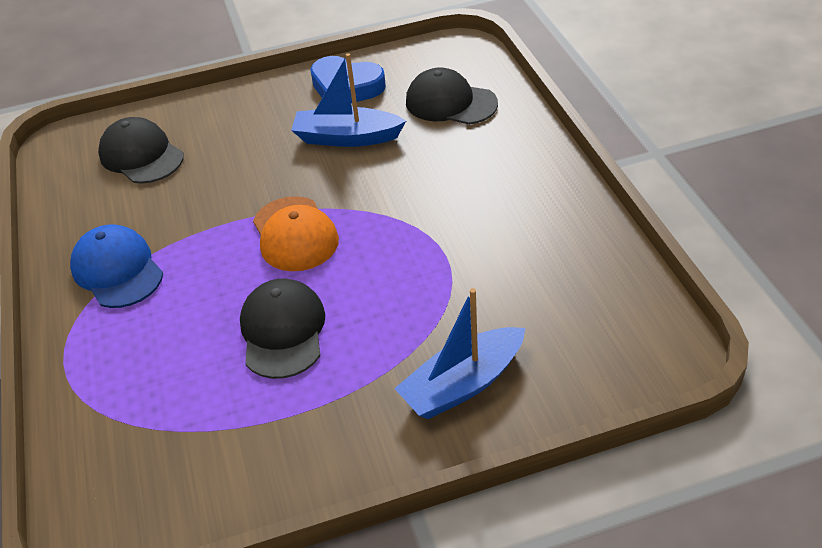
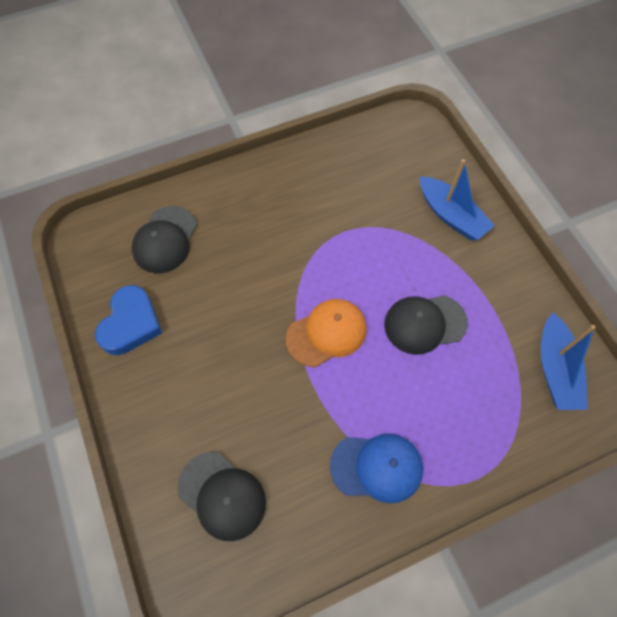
camera: 100 degrees left, 20 degrees up
(117, 270) = (377, 467): blue cap -> blue cap turned 135 degrees counterclockwise
(141, 155) = (222, 495): black cap -> black cap turned 90 degrees counterclockwise
(347, 138) = (206, 312): blue boat -> blue boat (555, 369)

